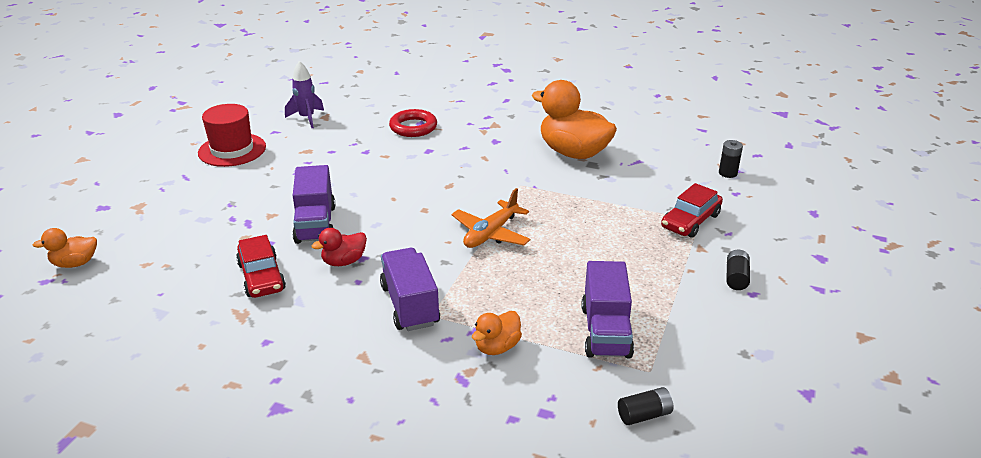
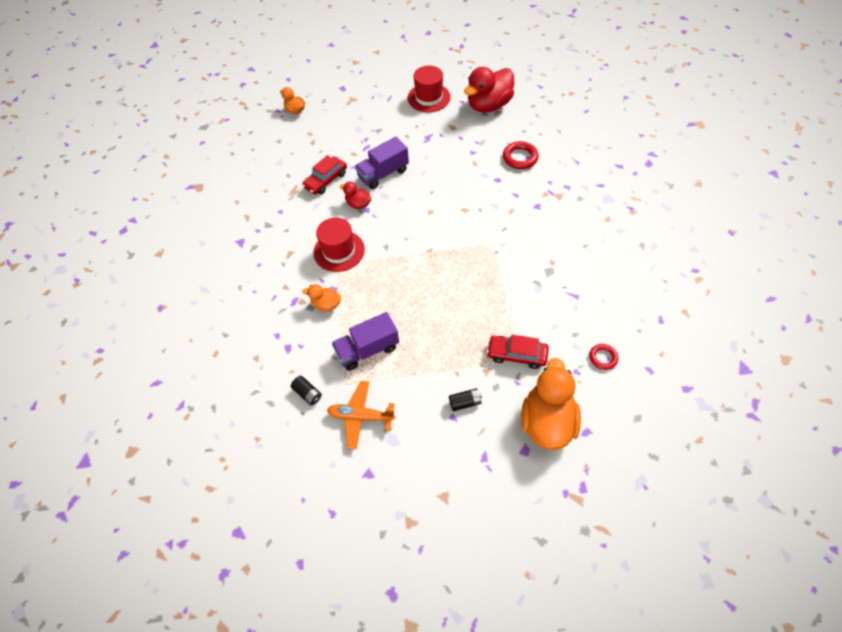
camera: 65 degrees right, 25 degrees up
(307, 118) = (488, 105): purple rocket -> red duck
(410, 305) = (339, 251): purple truck -> red hat
(491, 233) = (427, 254): orange plane -> orange plane (361, 416)
(573, 153) = (556, 254): orange duck -> orange duck (547, 421)
(727, 173) = (603, 358): black battery -> red ring

